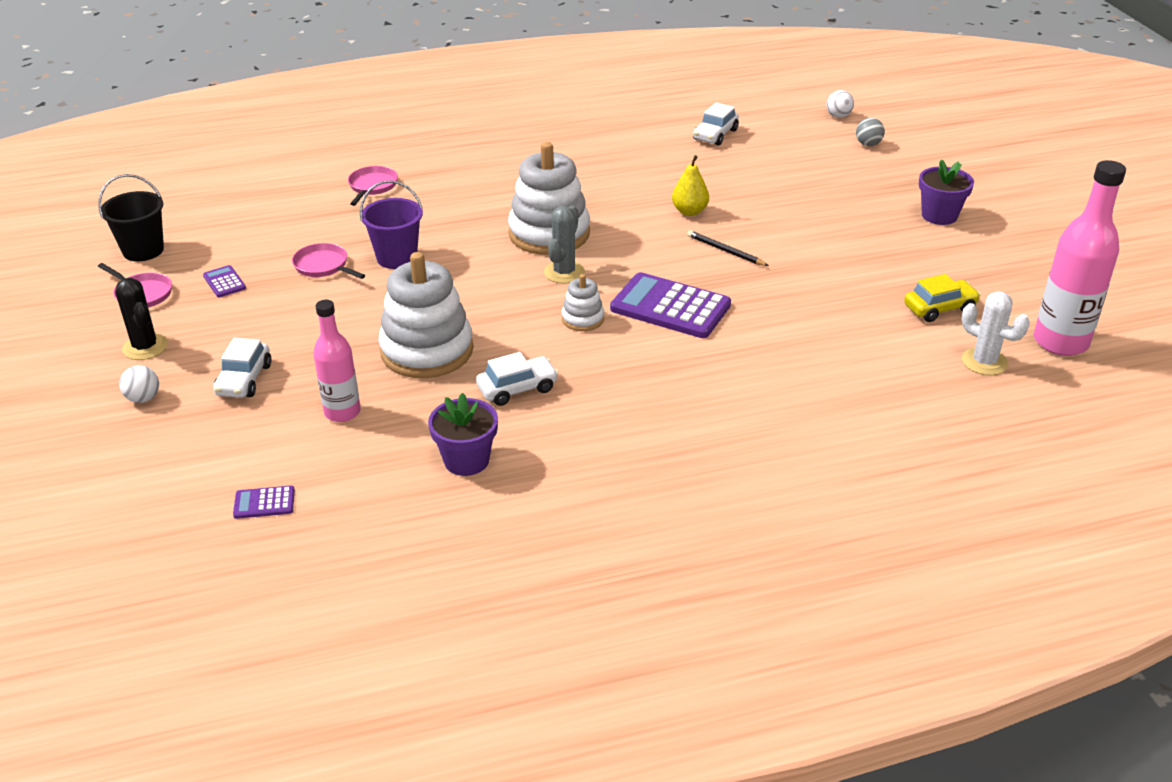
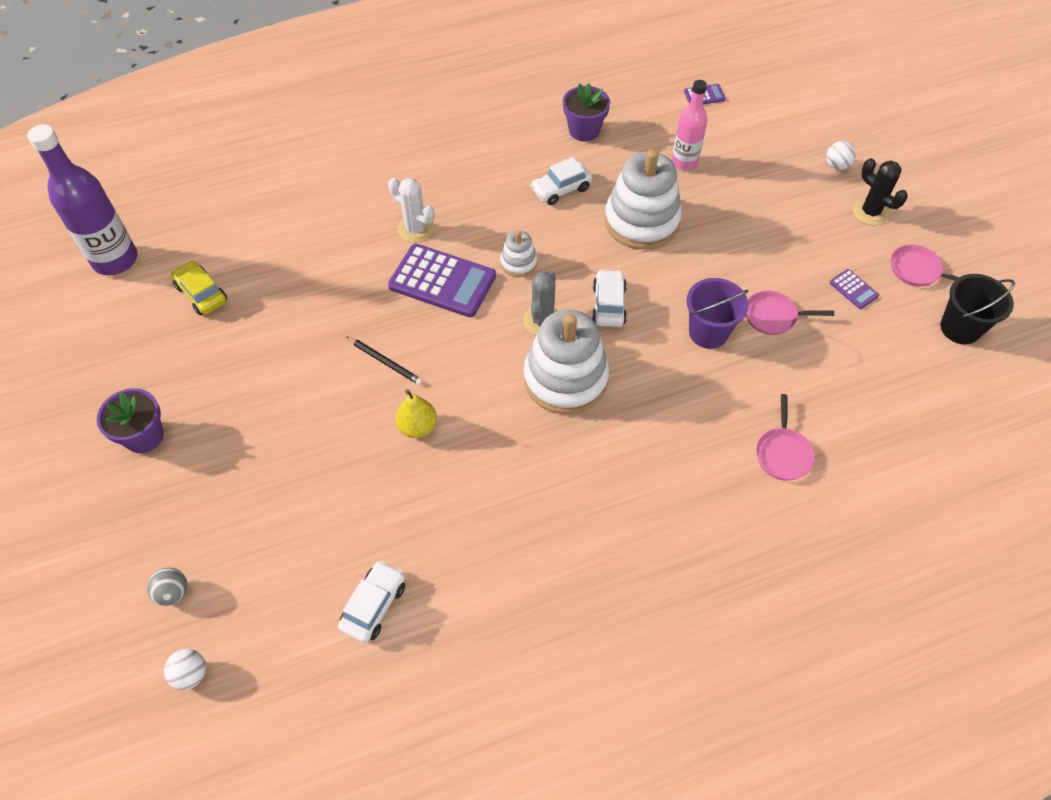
camera: 175 degrees right, 20 degrees up
(244, 380) = (772, 186): white car -> white car (608, 305)
(323, 266) = (773, 316): pink pan -> pink pan turned 150 degrees clockwise
(939, 308) = (201, 294): yellow car -> yellow car turned 75 degrees clockwise
(984, 362) = (190, 235): white cactus -> white cactus (415, 229)
(1060, 342) = (115, 260): pink bottle -> purple bottle

